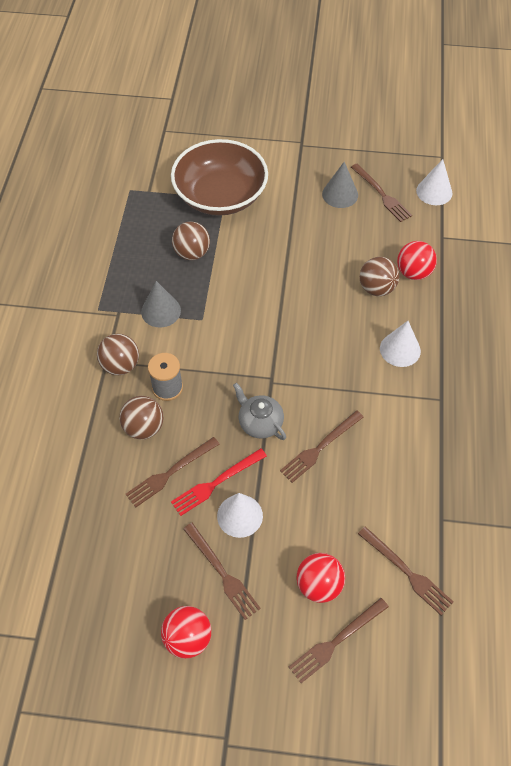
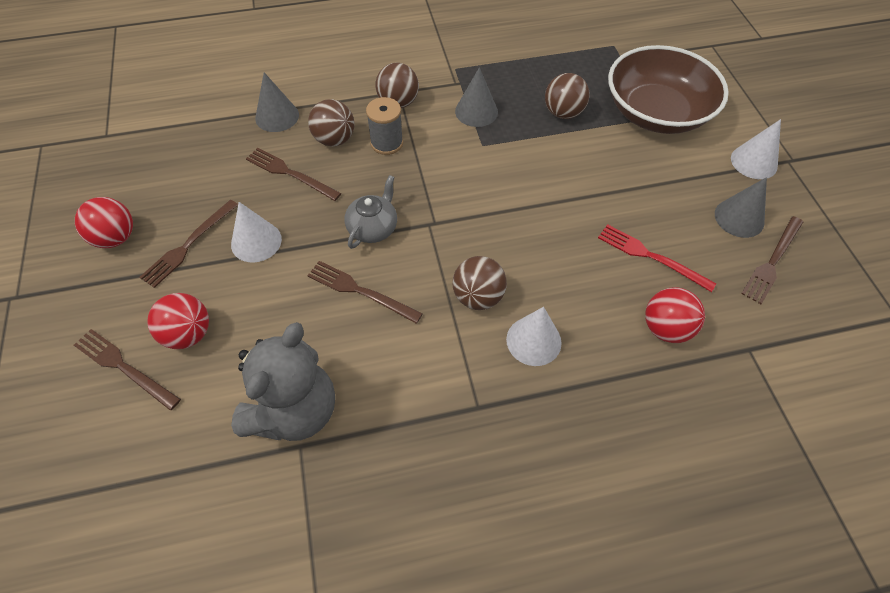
camera: 70 degrees right, 0 degrees up
(89, 469) = (277, 116): none -> grey cone
(216, 483) = (289, 212): red fork -> red fork (651, 256)
(376, 288) = (615, 292): brown ball -> brown ball (478, 297)
(406, 572) = (219, 421): brown fork -> none
(412, 517) = (294, 410): none -> grey teddy bear
(434, 192) = (824, 321): white cone -> white cone (754, 162)

